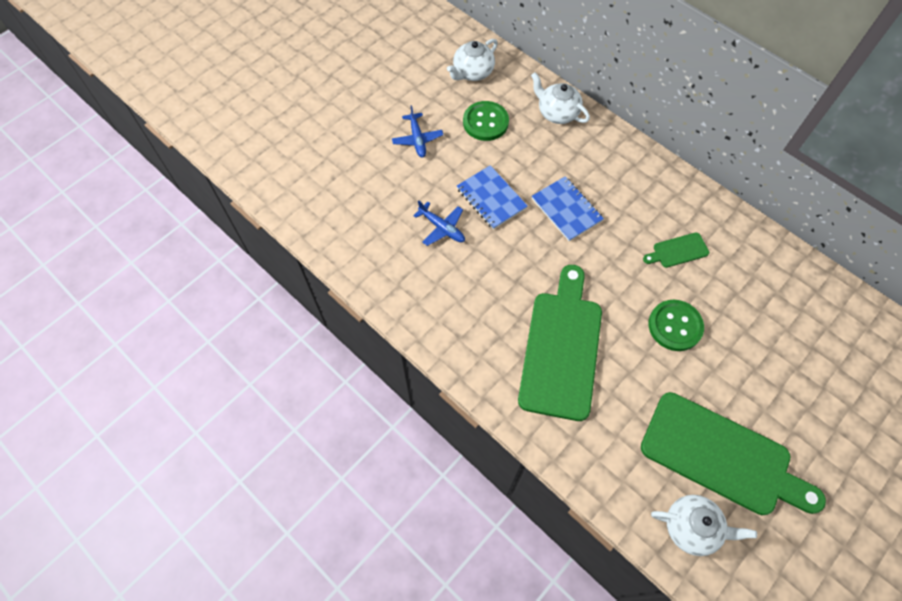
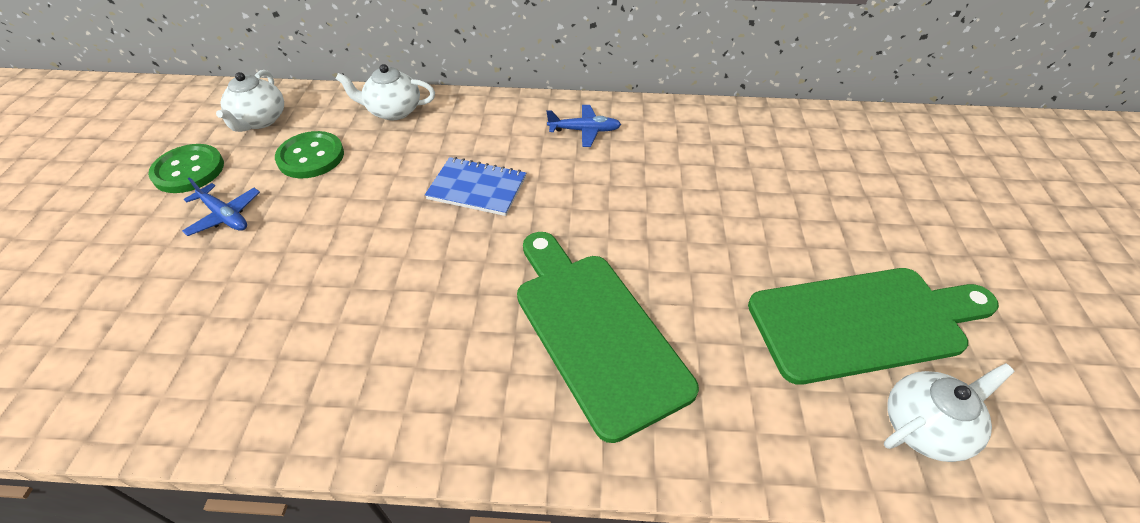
camera: 40 degrees left, 15 degrees down
(442, 228) = (329, 293): blue plane -> blue plane (585, 131)
(491, 198) = (375, 225): blue notebook -> none
(675, 326) = (690, 228): green button -> green button (189, 170)
(678, 251) = (626, 161): green cutting board -> none

